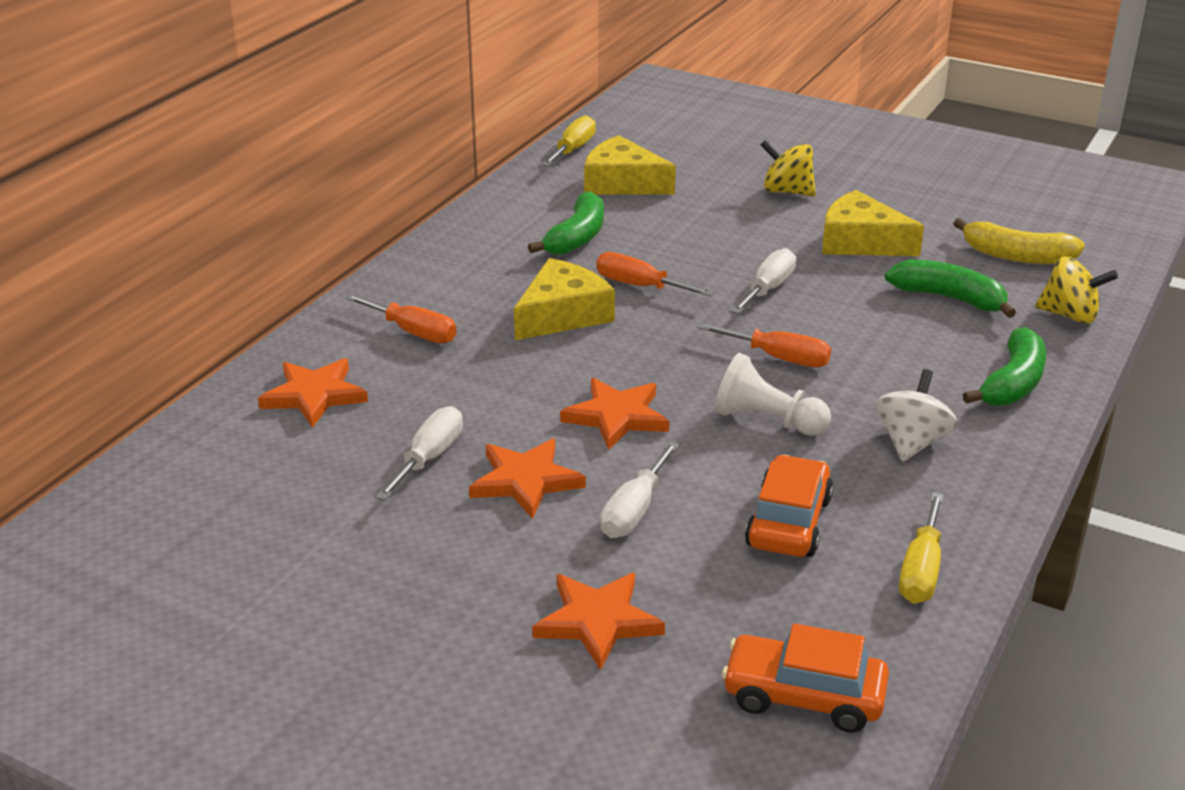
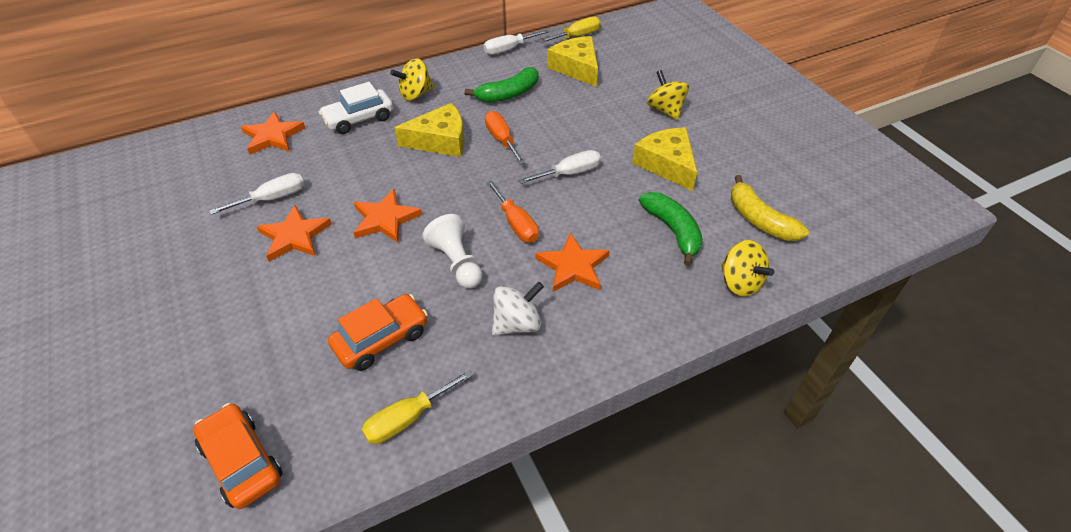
camera: 35 degrees right, 15 degrees up
(413, 332) = (359, 119): orange screwdriver -> white car
(451, 279) = (415, 94): none -> yellow spinning top
(598, 621) = (216, 344): orange star -> orange star (573, 266)
(634, 510) = (319, 284): white screwdriver -> white screwdriver (508, 49)
(1013, 383) = (635, 315): green banana -> none

